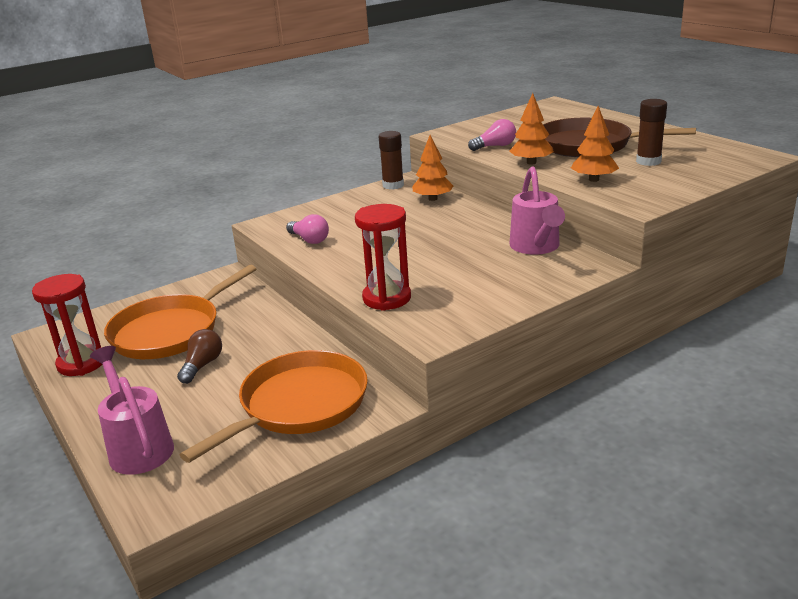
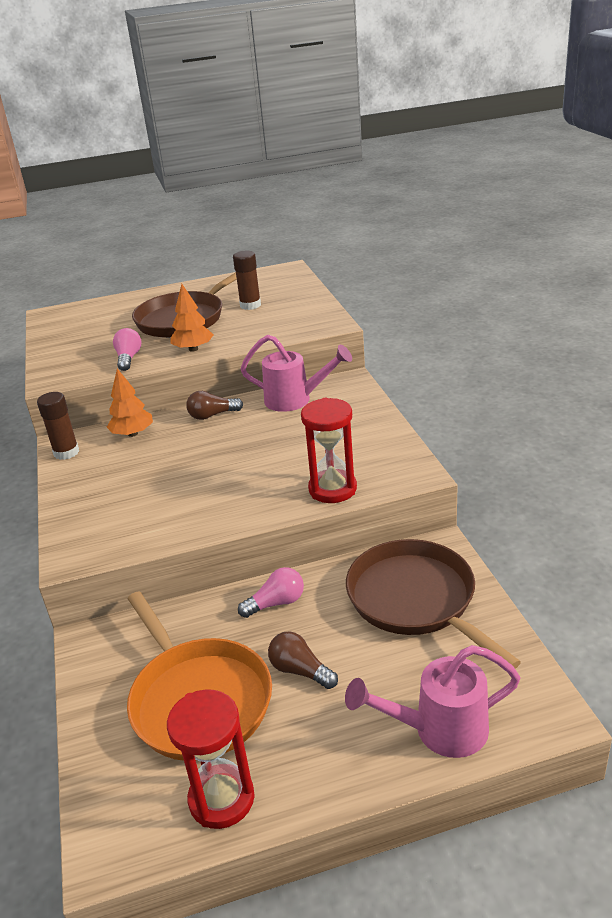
camera: 70 degrees left, 5 degrees up
(299, 405) = (415, 600): orange pan -> brown pan
(309, 240) = (154, 525): pink light bulb -> pink light bulb (276, 603)
(482, 219) = (212, 415): none -> brown light bulb
(593, 179) = (264, 331): orange tree -> none

